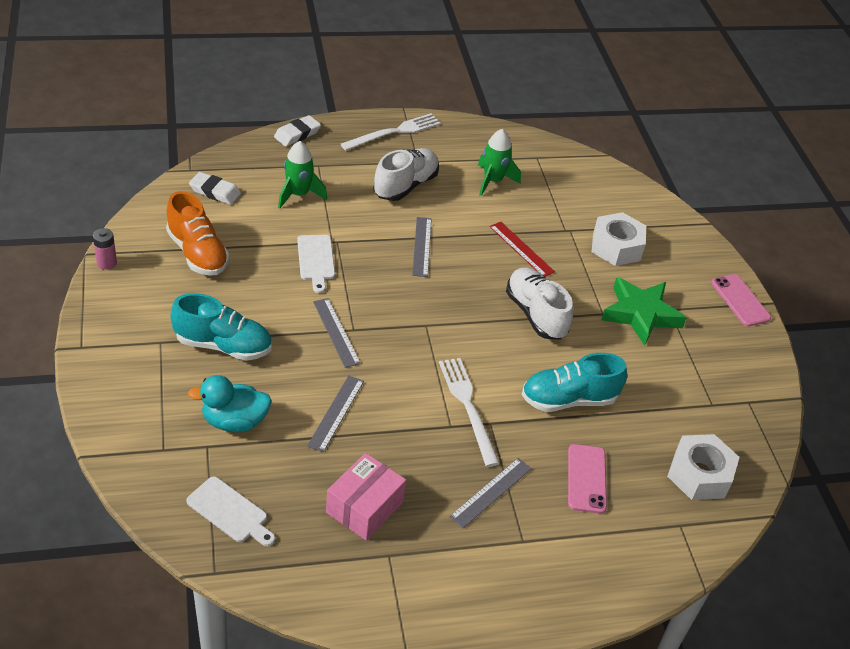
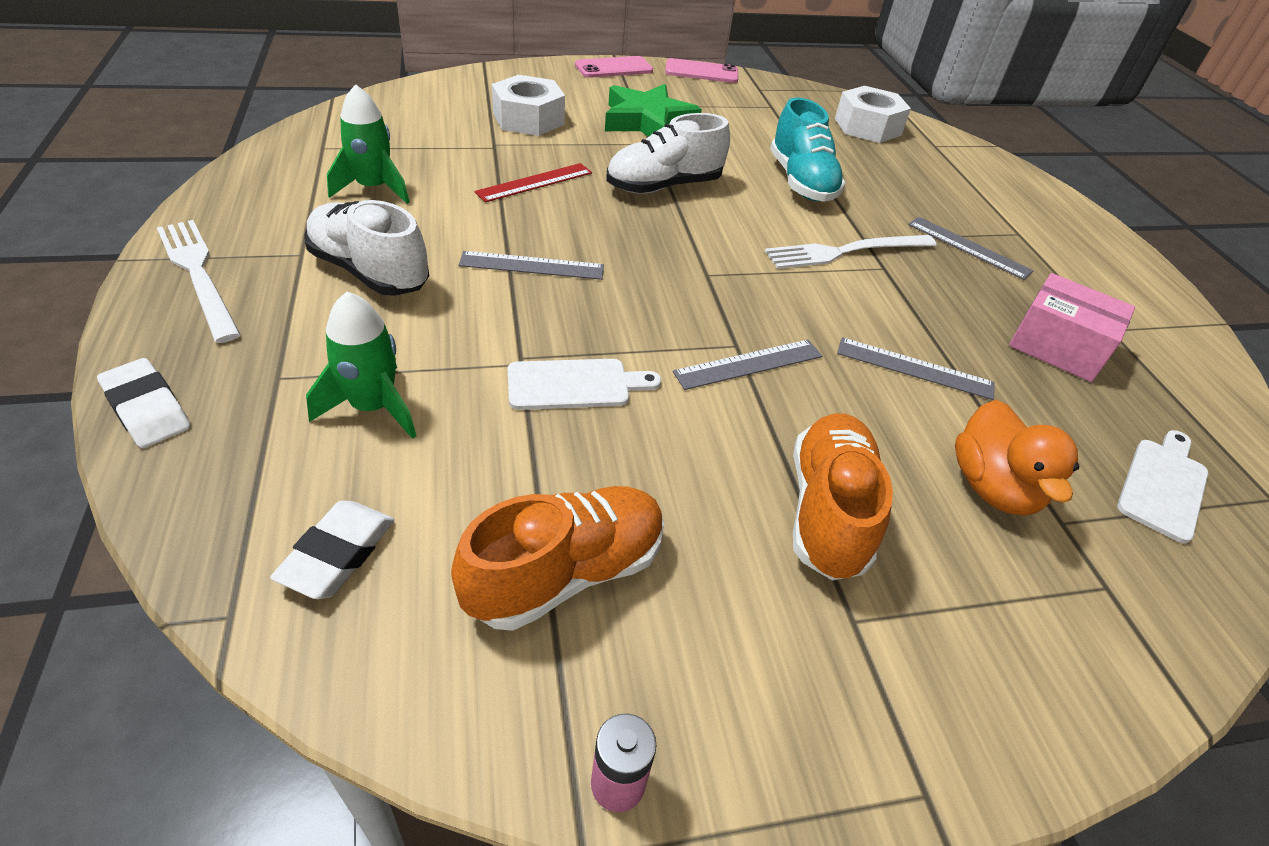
camera: 90 degrees left, 0 degrees up
(223, 345) = (828, 511): turquoise shoe -> orange shoe
(234, 421) = (992, 487): turquoise duck -> orange duck
(586, 479) = (910, 186): pink phone -> pink phone (701, 72)

